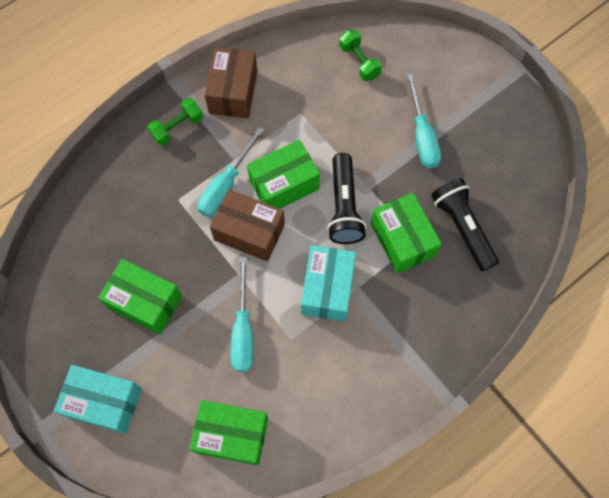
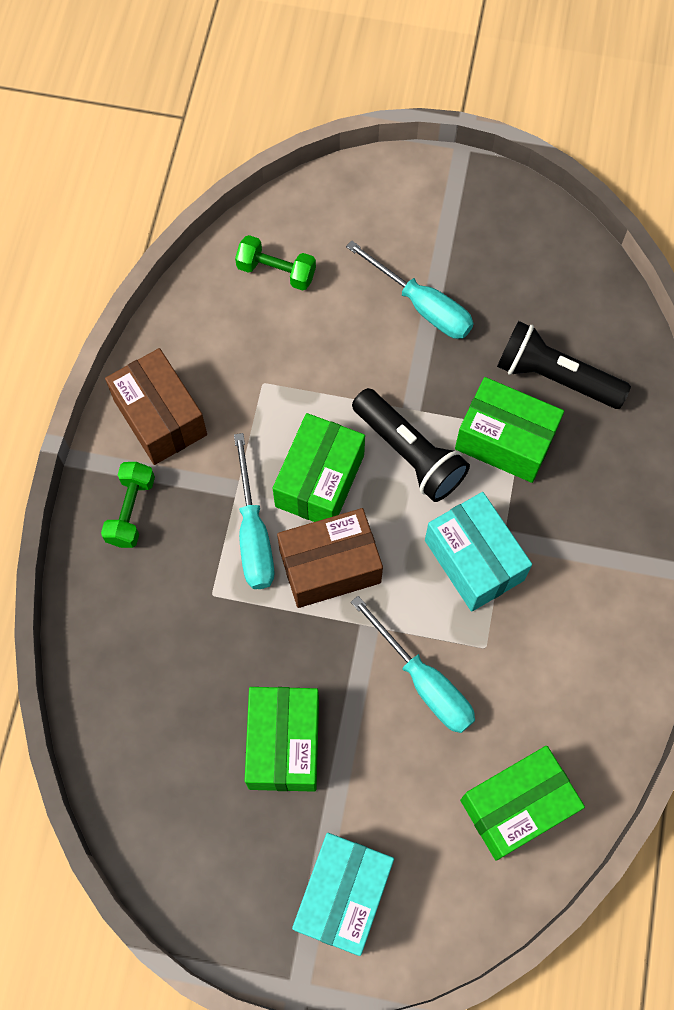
camera: 40 degrees left, 0 degrees up
(104, 402) = (343, 896): turquoise box -> turquoise box turned 45 degrees counterclockwise
(145, 302) = (284, 744): green box -> green box turned 75 degrees counterclockwise

